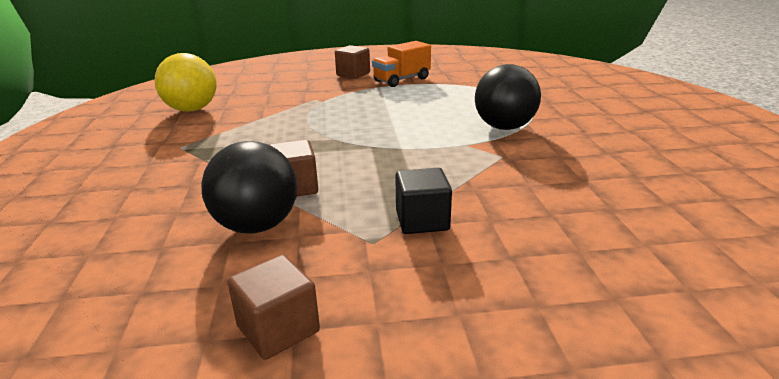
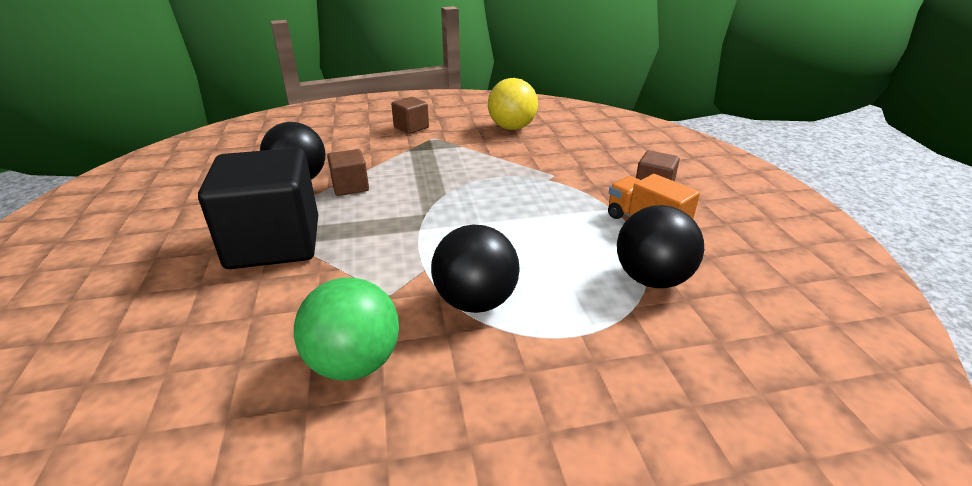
camera: 85 degrees right, 5 degrees up
(278, 329) = (186, 200): brown cube -> brown cube (411, 127)
(422, 220) = (274, 243): black cube -> black cube, size x2.15
(468, 84) = (652, 279): none -> black ball
(587, 163) = (354, 363): none -> green ball

